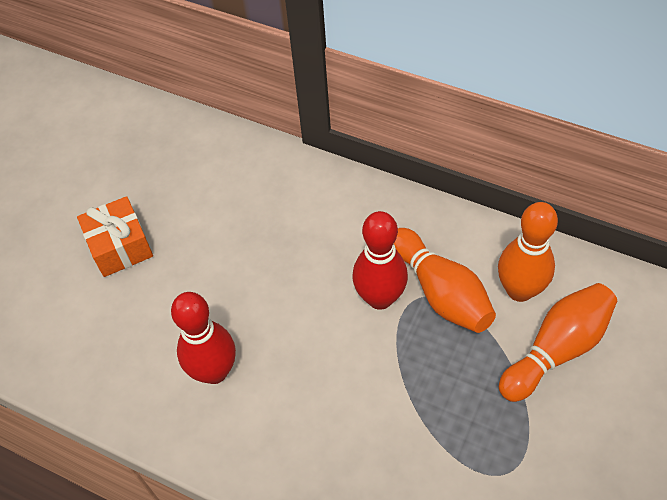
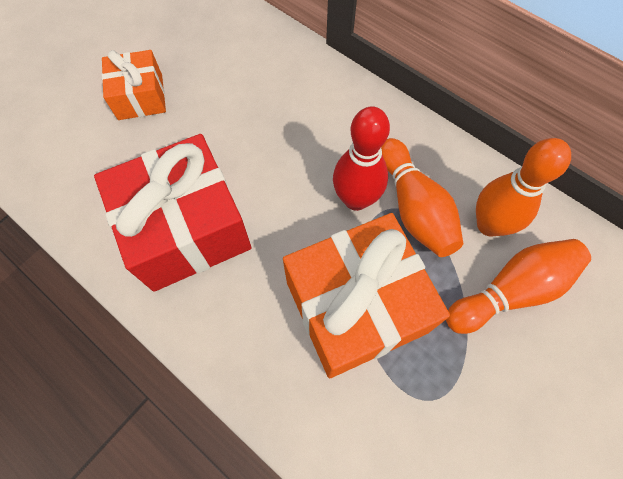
camera: 10 degrees right, 10 degrees up
(214, 371) = (186, 229): red bowling pin -> red gift
(409, 403) = (356, 306): none -> orange gift

